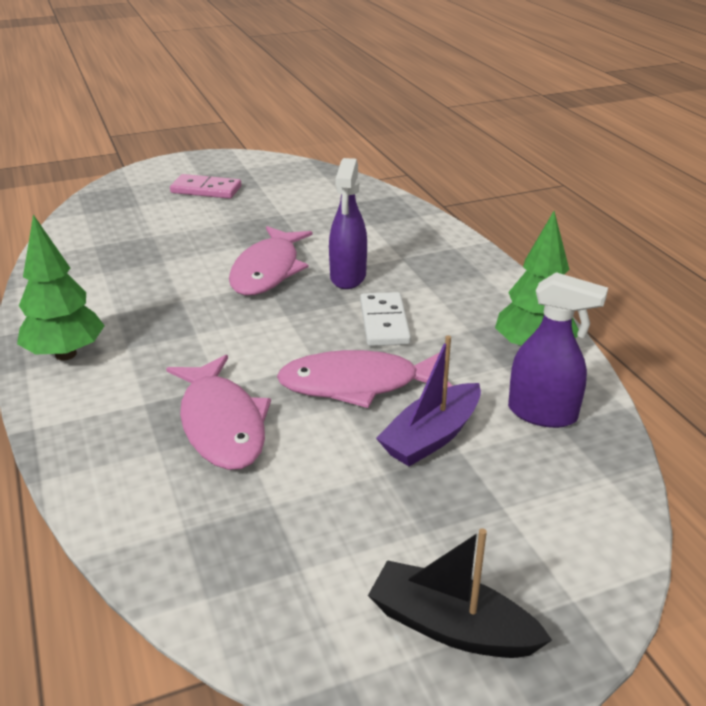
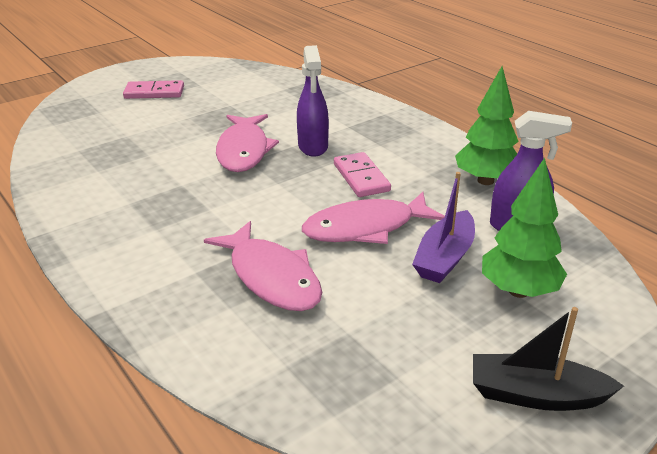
camera: 15 degrees left, 0 degrees up
(65, 354) = (101, 243): green tree -> green tree (518, 291)
(384, 322) = (361, 177): white domino -> pink domino

